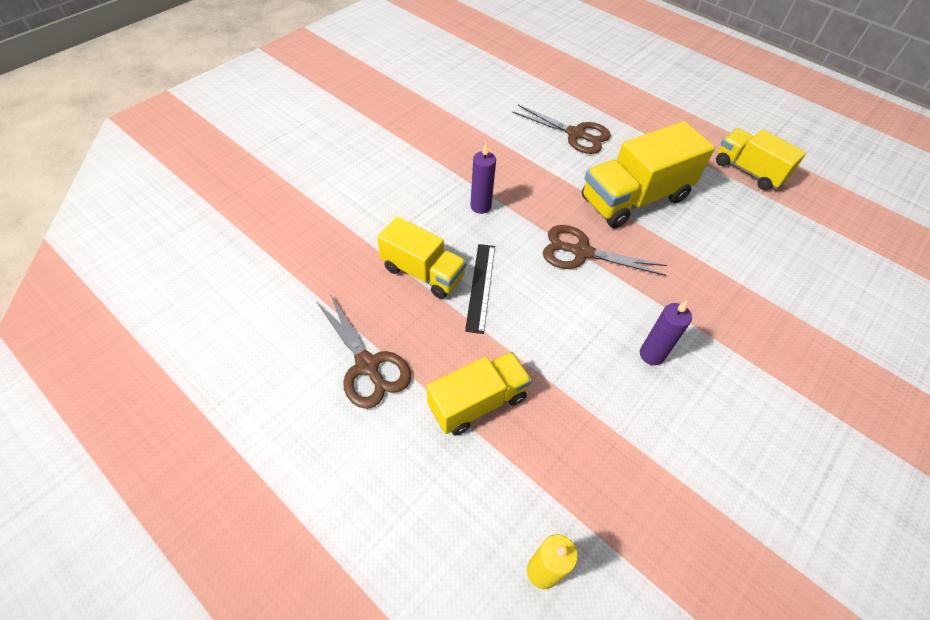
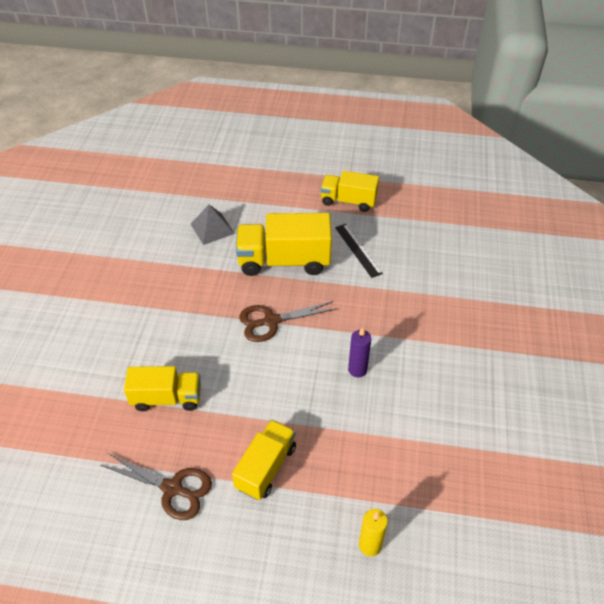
camera: 30 degrees left, 5 degrees down
(480, 206) = (177, 323): purple candle -> none
(481, 286) = (216, 385): black ruler -> black ruler (358, 250)
(575, 134) = (212, 228): brown scissors -> grey pyramid
(634, 199) = (284, 261): yellow truck -> yellow truck turned 60 degrees clockwise

